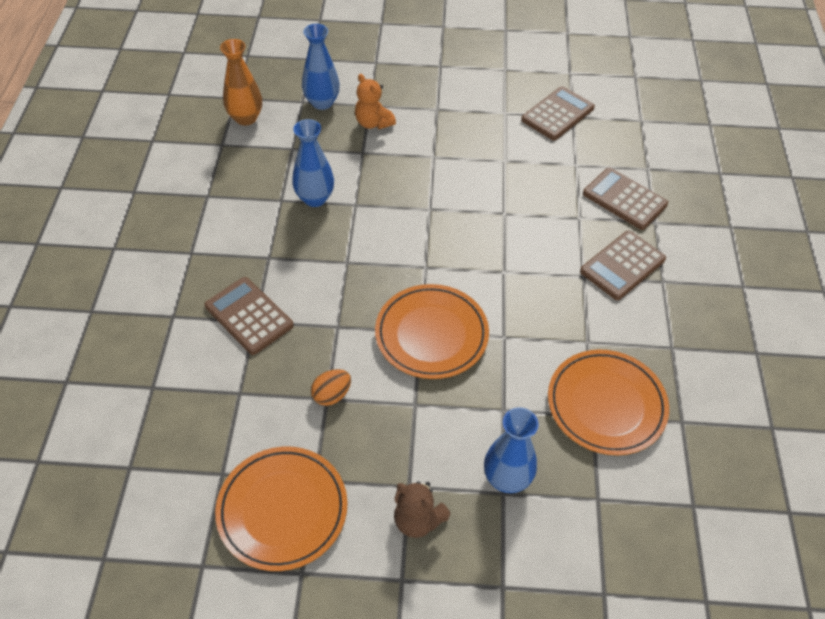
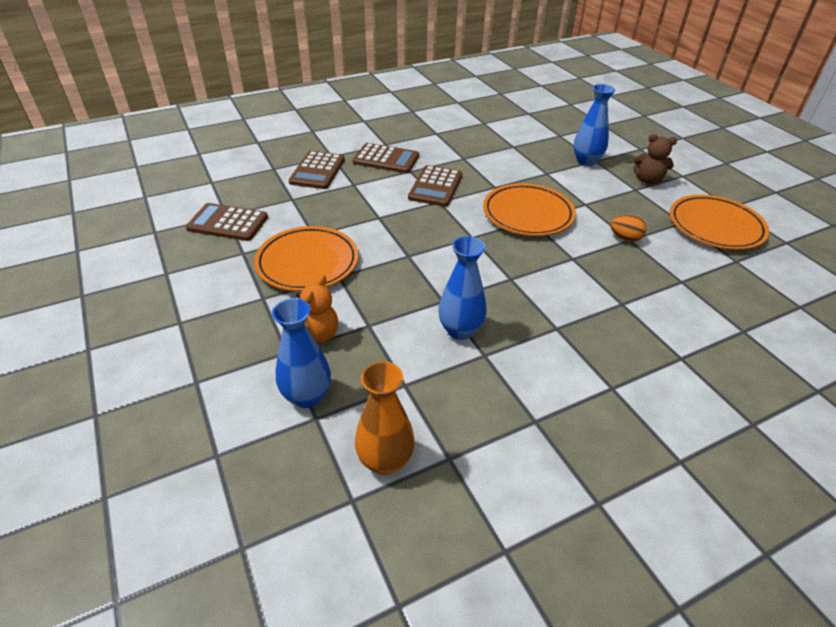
camera: 120 degrees left, 10 degrees down
(249, 316) = (622, 309): brown calculator -> brown calculator (435, 186)
(418, 520) = (648, 180): brown teddy bear -> brown teddy bear turned 105 degrees clockwise
(606, 405) = (501, 144): orange plate -> orange plate (307, 263)

